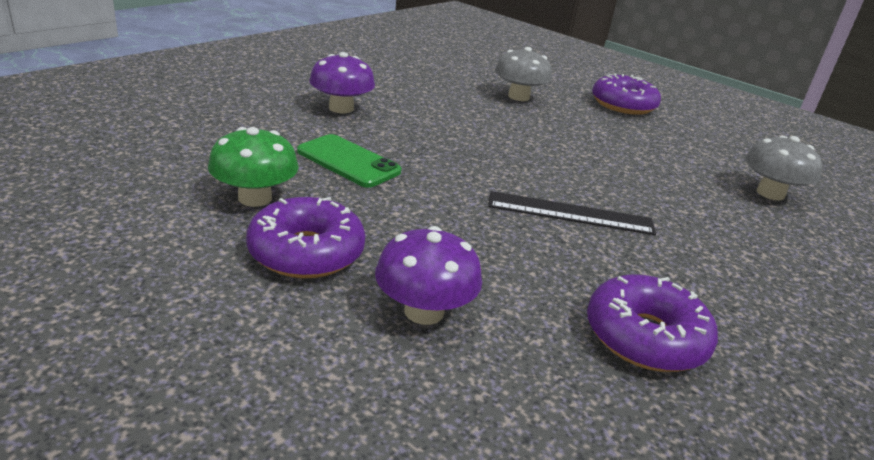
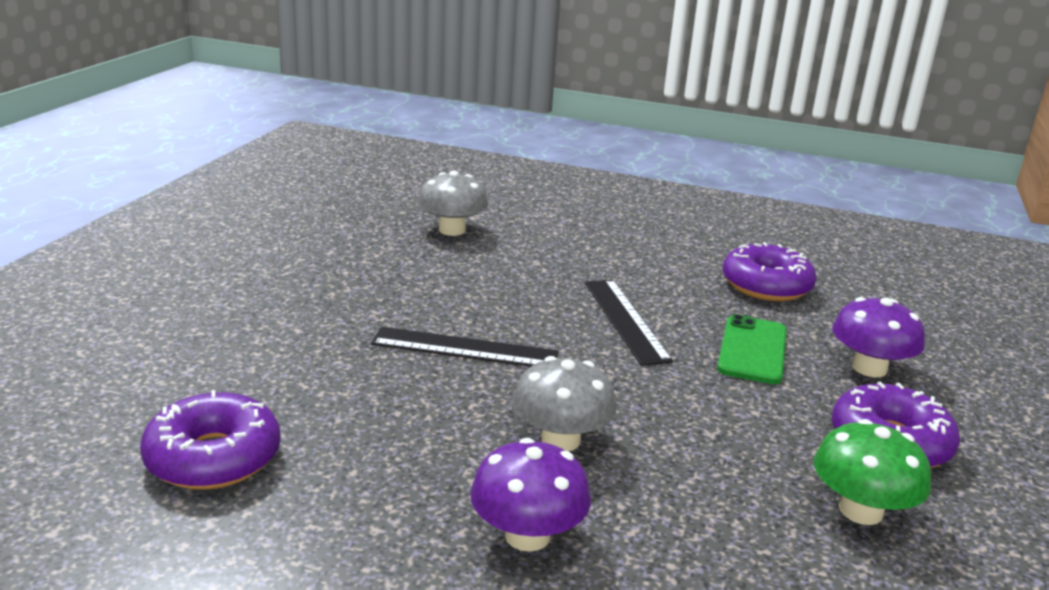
camera: 110 degrees left, 5 degrees down
(348, 161) = (692, 472): green phone -> green phone (752, 350)
(518, 97) = (295, 381): grey mushroom -> grey mushroom (560, 440)
(540, 143) = (465, 348): none -> black ruler
(623, 105) = (250, 300): purple donut -> purple donut (213, 458)

